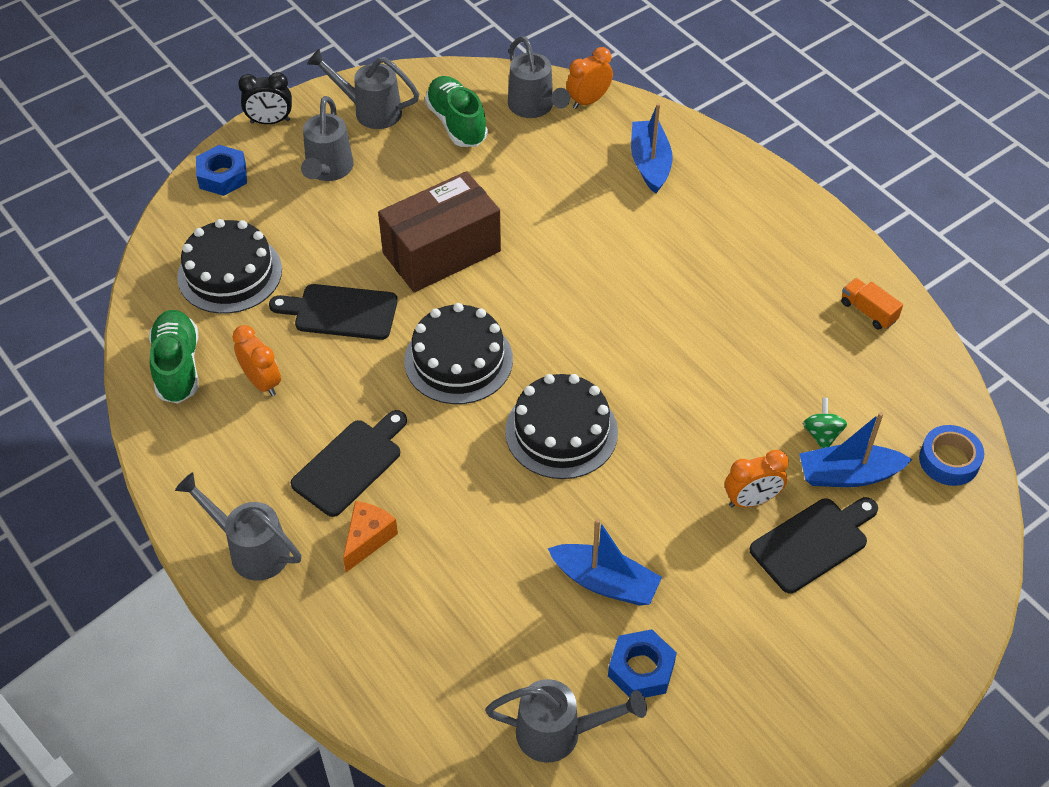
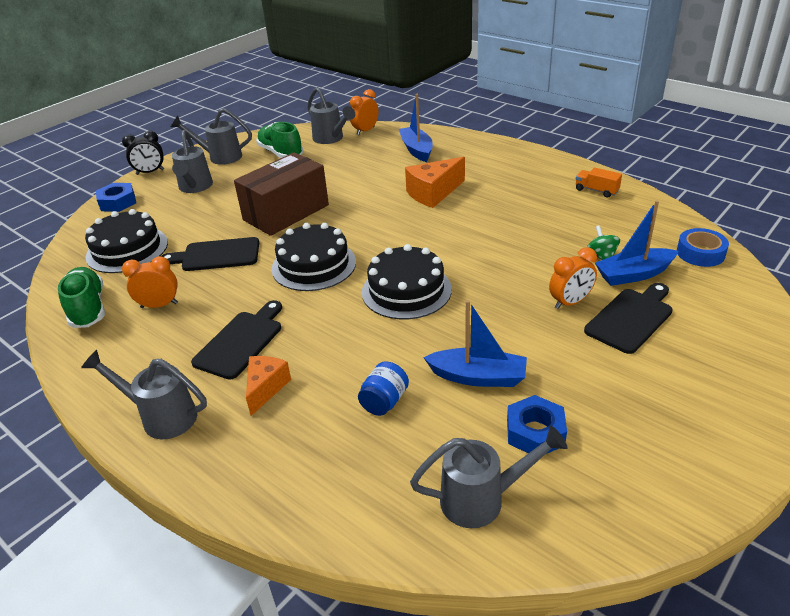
camera: 10 degrees left, 15 degrees down
(262, 382) = (159, 305): orange clock -> orange clock turned 45 degrees counterclockwise
(493, 589) = (384, 401): none -> blue jar
(646, 262) = (433, 193): none -> orange cheese

